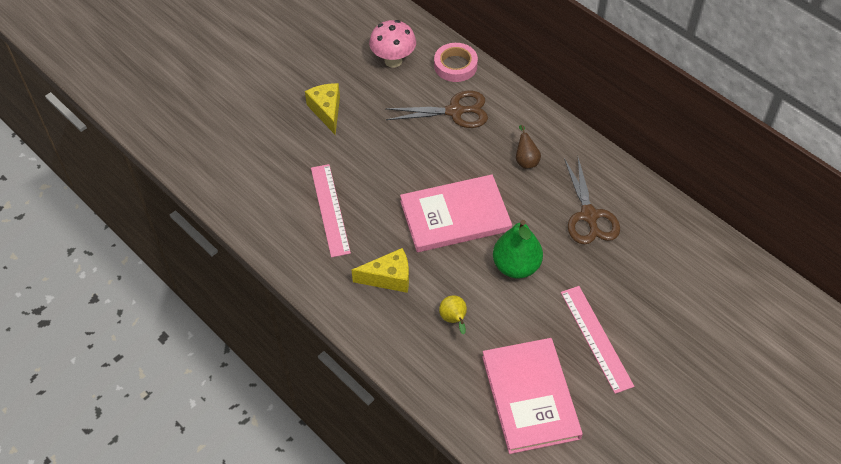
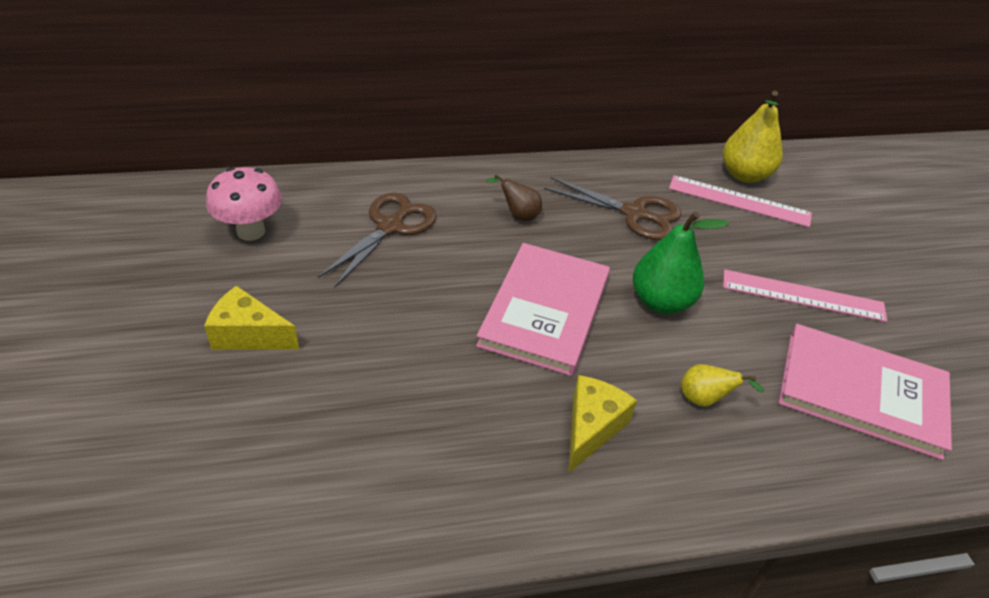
camera: 60 degrees left, 10 degrees down
(330, 209) = (420, 427): pink ruler -> pink ruler (739, 201)
(455, 66) = (325, 190): pink tape -> none
(705, 258) = (744, 175): none -> yellow pear

